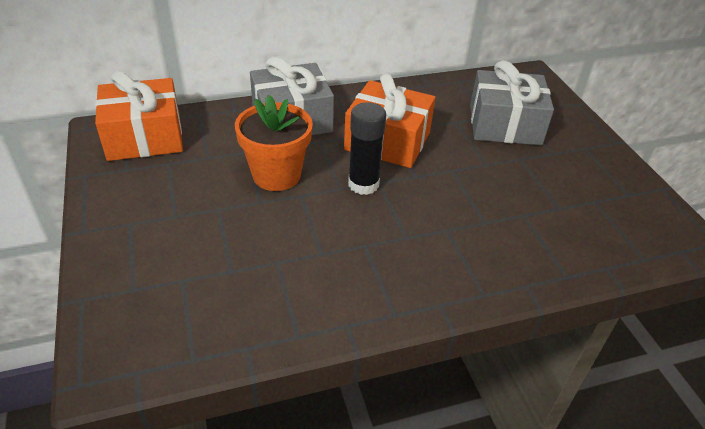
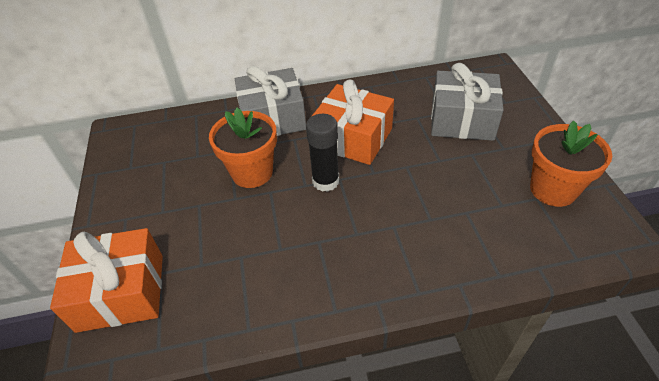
camera: 10 degrees right, 5 degrees up
(144, 137) = (148, 137): orange gift -> orange gift (121, 292)
(610, 193) = (553, 189): none -> orange flower pot

